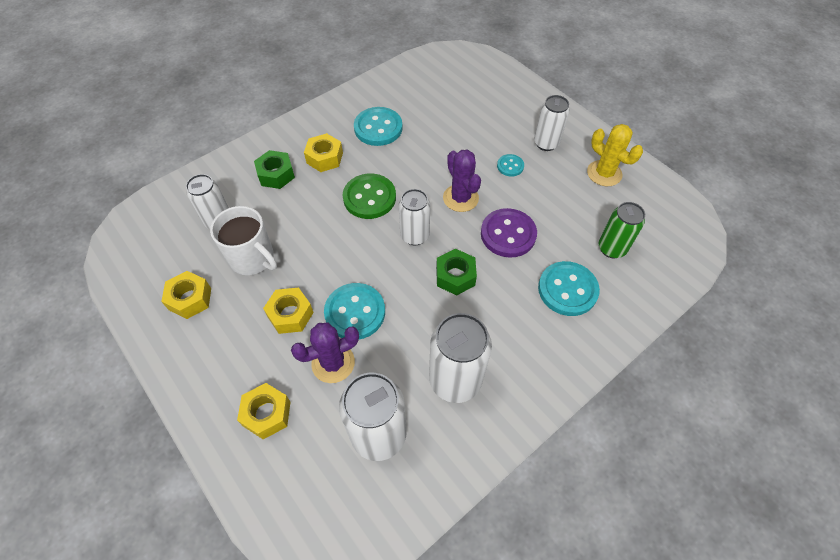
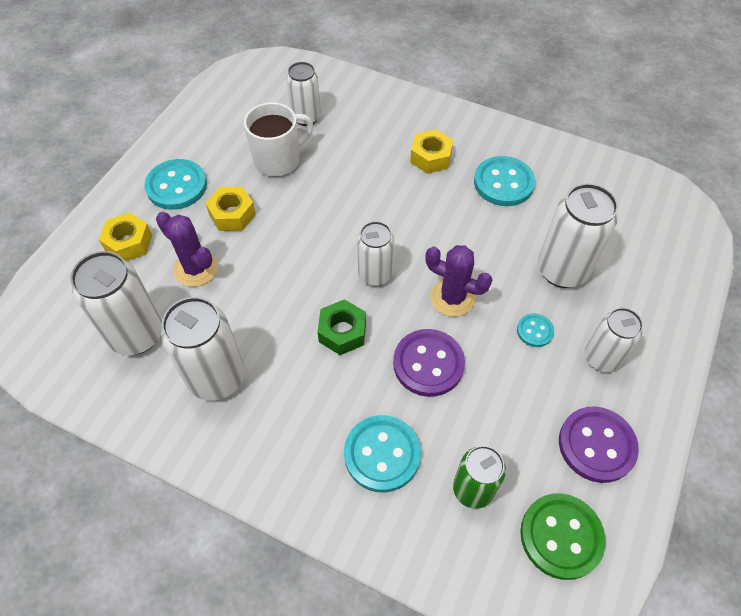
camera: 65 degrees right, 0 degrees up
(190, 299) = (216, 139): yellow nut -> none
(253, 258) = (278, 160): white mug -> white mug turned 135 degrees counterclockwise
(276, 174) = (385, 131): green nut -> none
(355, 312) = (257, 262): turquoise button -> turquoise button (176, 186)
(369, 197) = (402, 216): green button -> green button (561, 536)
(460, 198) = (452, 298): purple cactus -> purple cactus turned 75 degrees clockwise
(470, 131) = (562, 270): none -> white can
(604, 173) = (596, 445): yellow cactus -> purple button

